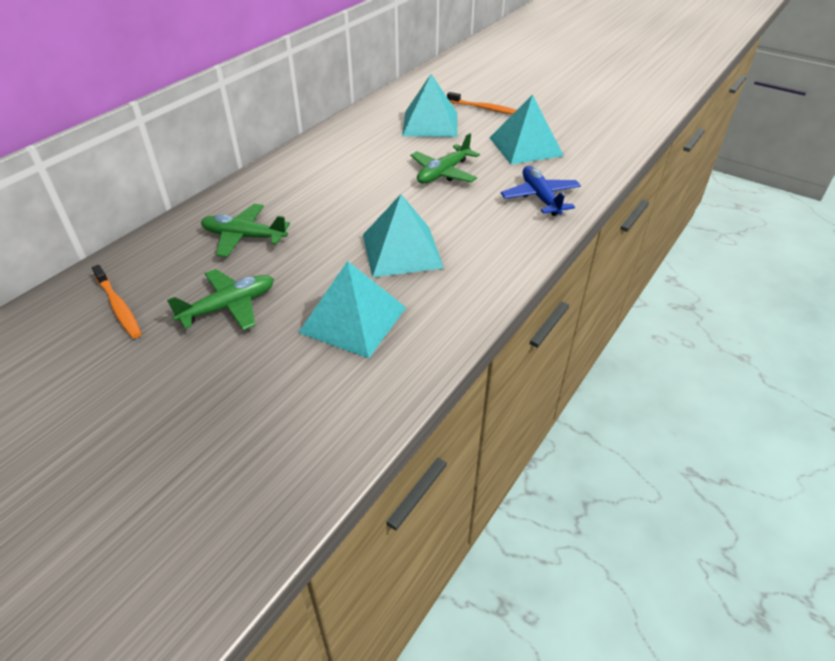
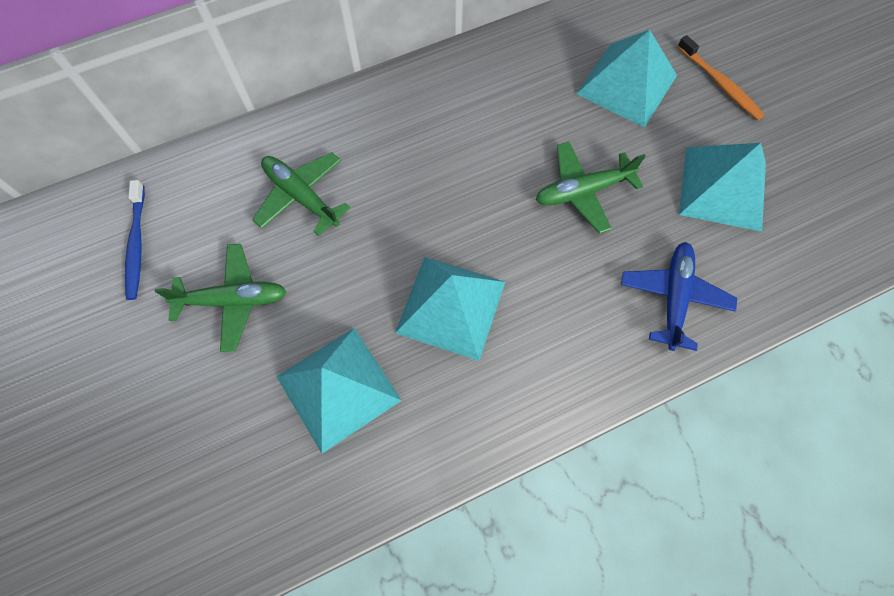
camera: 30 degrees right, 25 degrees up
(118, 307) = (136, 244): orange toothbrush -> blue toothbrush

